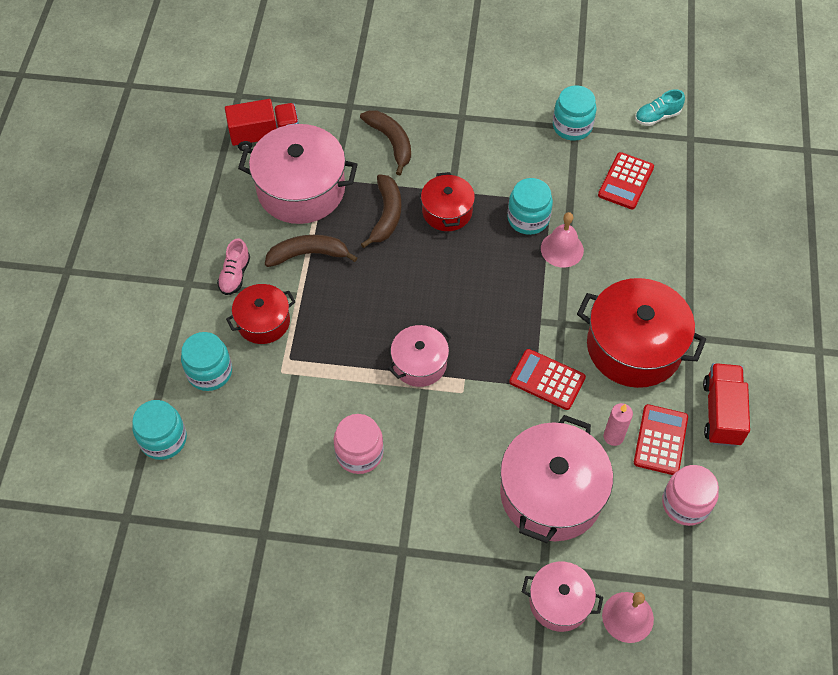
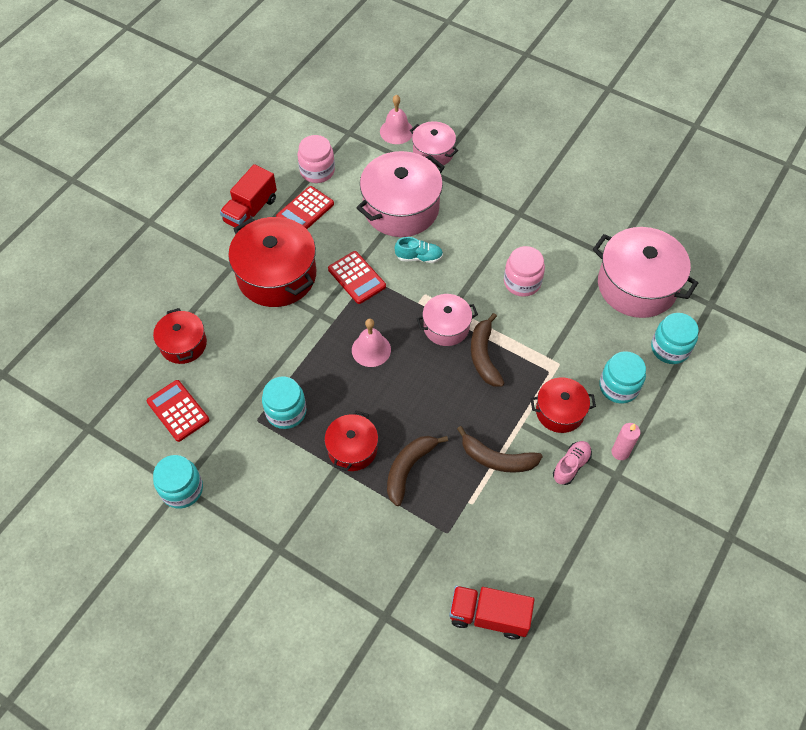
camera: 155 degrees left, 0 degrees up
(301, 189) = (477, 532): pink pot -> pink pot (637, 285)
(391, 142) = (364, 549): brown banana -> brown banana (484, 356)
(562, 249) = (276, 372): pink bell -> pink bell (371, 349)
(613, 436) = (335, 224): pink candle -> pink candle (620, 452)
(625, 181) = (178, 411): red calculator -> red calculator turned 90 degrees counterclockwise
(657, 117) = (97, 464): turquoise shoe -> turquoise shoe (419, 257)
(670, 239) = (183, 344): none -> red pot

